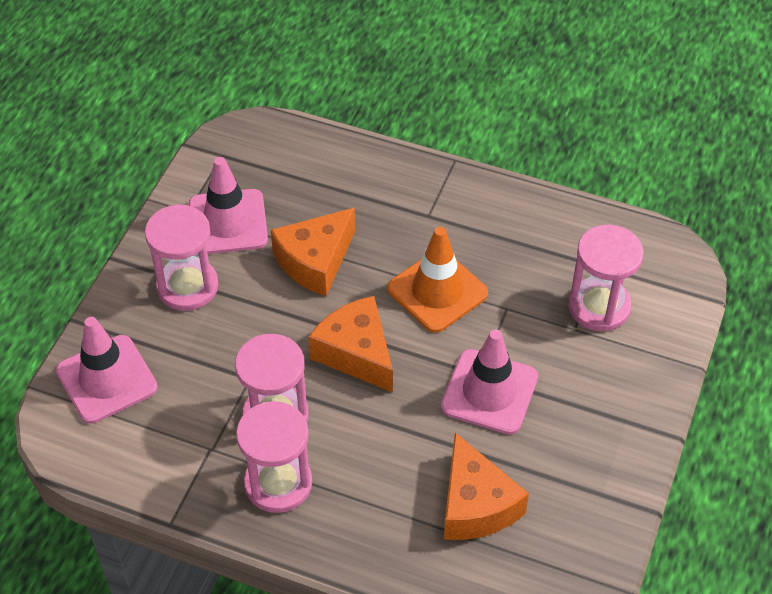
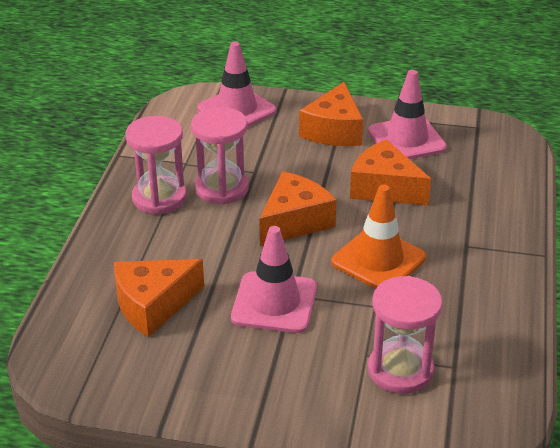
camera: 80 degrees right, 15 degrees down
(187, 286) = (333, 130): pink hourglass -> orange cheese

